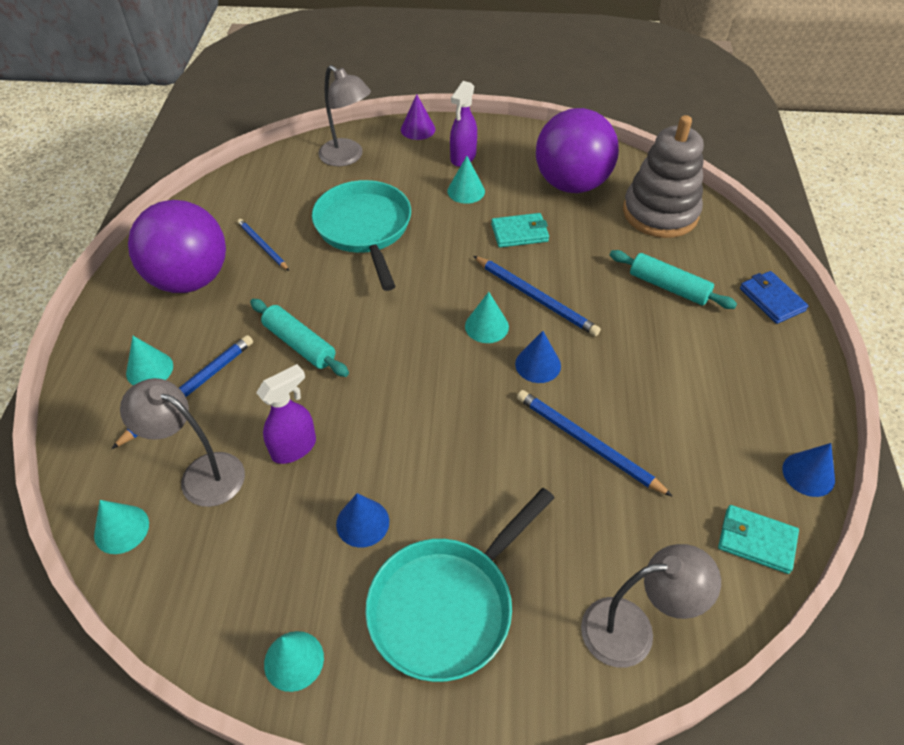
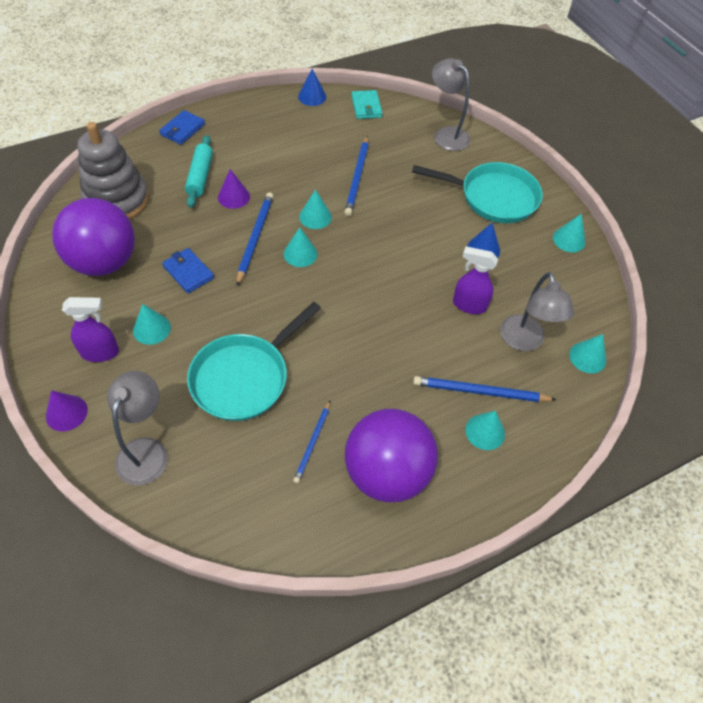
camera: 125 degrees left, 5 degrees up
(299, 344) = (392, 350): turquoise rolling pin -> none
(519, 233) = (188, 272): turquoise wallet -> blue wallet
(538, 364) = (315, 217): blue cone -> turquoise cone
(616, 304) = (234, 197): none -> purple cone

